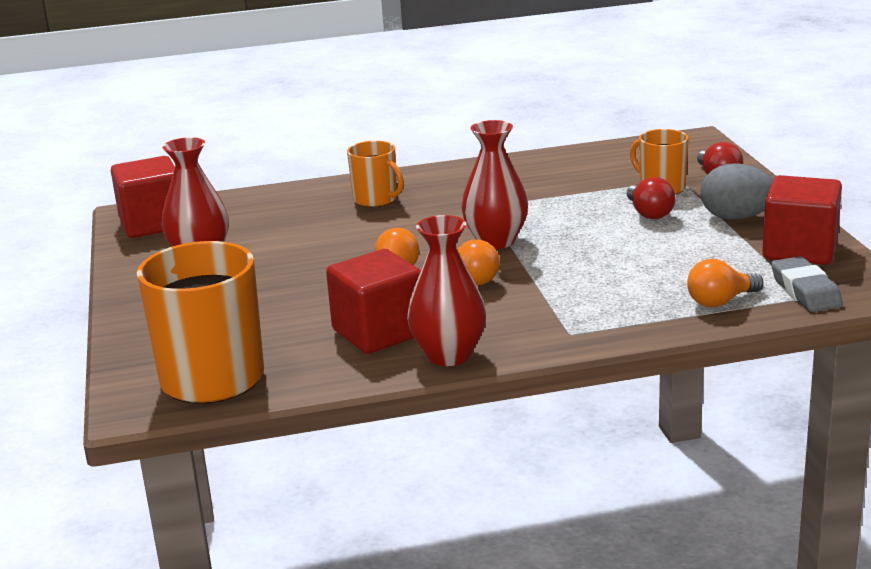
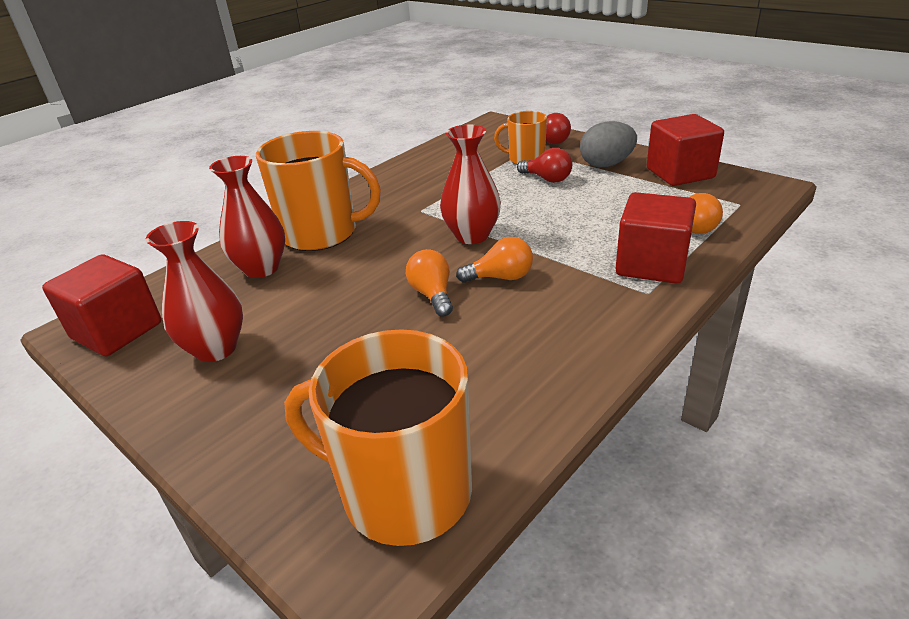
camera: 35 degrees left, 10 degrees up
(376, 199) = (322, 233): orange mug -> orange mug, size x1.81
(379, 332) = (499, 358): red cube -> red cube (651, 264)
(449, 355) = (591, 354): red vase -> red vase (261, 268)
(805, 291) = (733, 200): grey eraser -> none

